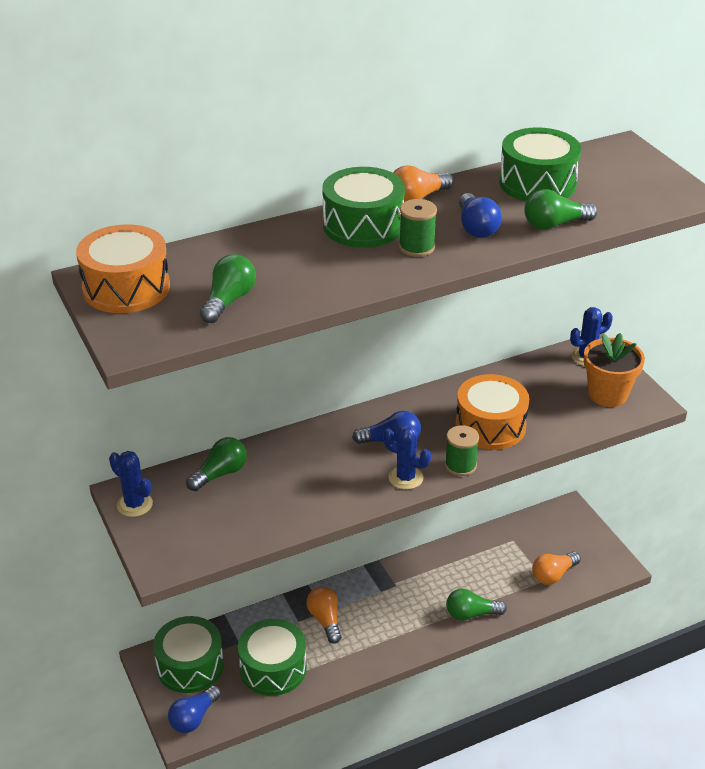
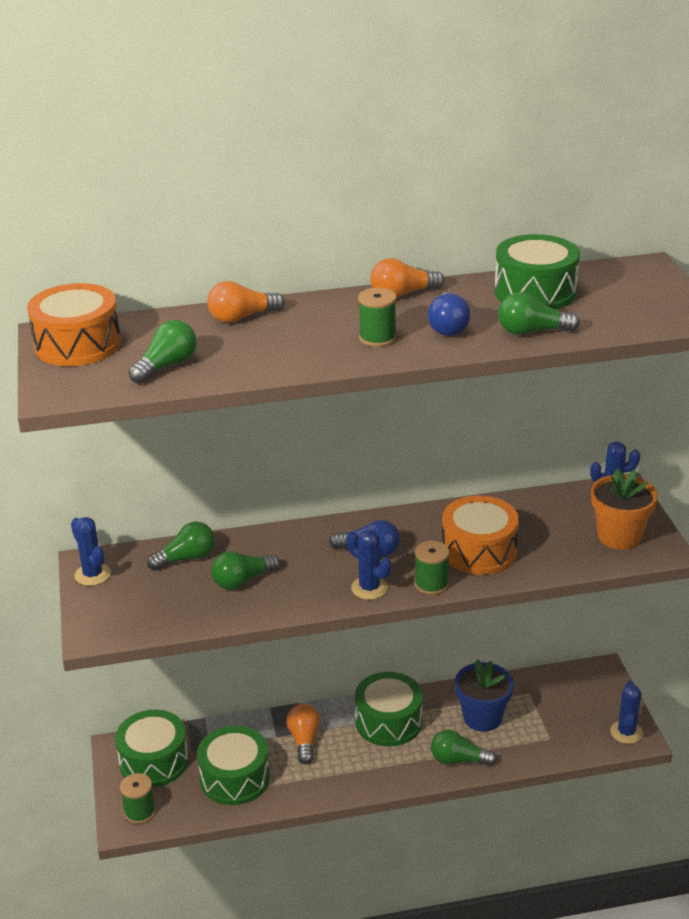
camera: 15 degrees right, 5 degrees down
(194, 718) = (140, 812): blue light bulb -> green spool
(284, 488) = (242, 581): none -> green light bulb
(363, 225) = (334, 313): green drum -> green drum (388, 721)
(479, 570) = (482, 717): none -> blue flower pot
(553, 575) = (561, 735): orange light bulb -> orange light bulb (242, 317)
(608, 563) = (626, 732): none -> blue cactus

